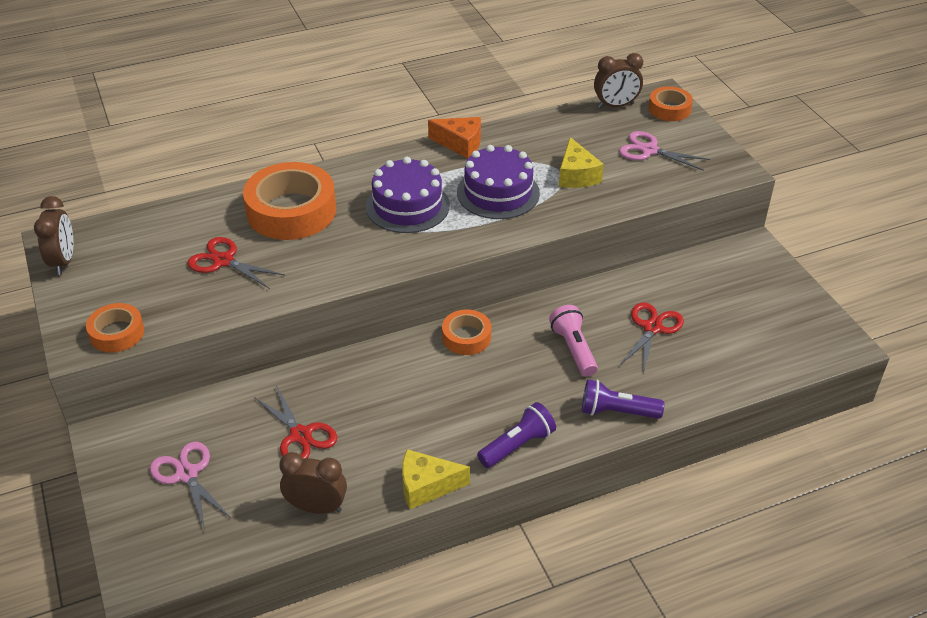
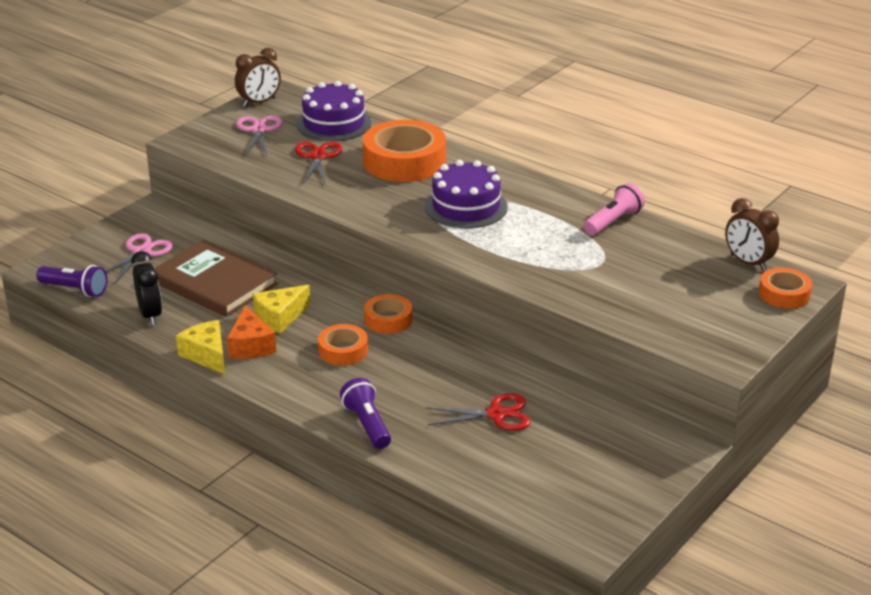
camera: 60 degrees right, 10 degrees down
(117, 333) = (206, 148): orange tape -> orange tape (343, 350)
(300, 435) = (214, 283): red scissors -> brown book
(316, 507) = (150, 315): brown clock -> black clock
(460, 144) = (582, 203): orange cheese -> orange cheese (250, 345)
(498, 193) = (532, 242): purple cake -> purple cake (333, 123)
(517, 445) = (284, 384): purple flashlight -> purple flashlight (75, 290)
(573, 349) = (425, 378): pink flashlight -> pink flashlight (613, 222)
(576, 175) = (605, 273): yellow cheese -> yellow cheese (280, 317)
(649, 150) = (695, 301): pink scissors -> pink scissors (259, 130)

